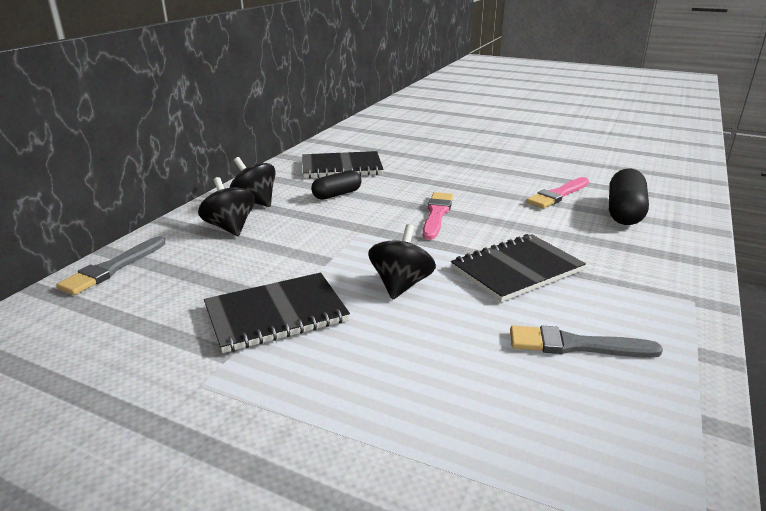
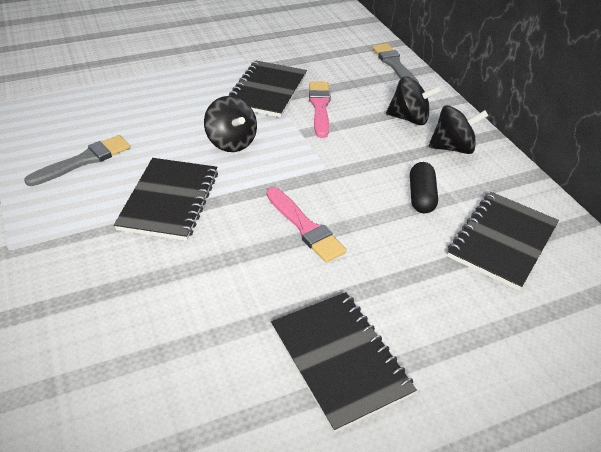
camera: 130 degrees right, 15 degrees up
(500, 175) = (340, 360): none -> black notebook
(558, 195) = (230, 358): pink brush -> pink brush (320, 107)
(624, 212) = (125, 372): black capsule -> none

